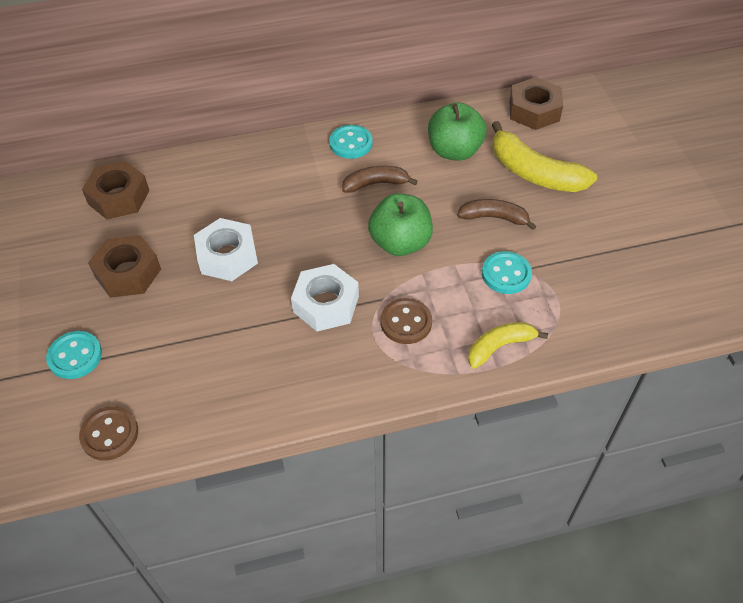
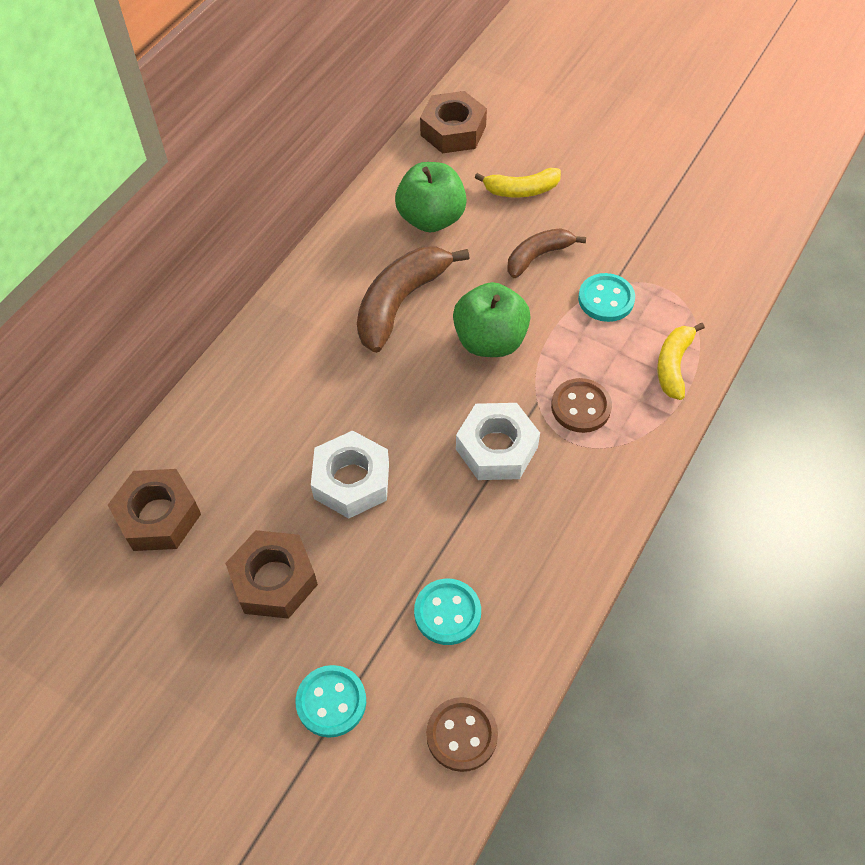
camera: 45 degrees left, 5 degrees up
(351, 143) = (328, 280): turquoise button -> turquoise button (447, 613)
(375, 184) = (400, 302): brown banana -> brown banana, size x1.66
(534, 172) = (521, 190): yellow banana -> yellow banana, size x0.60

